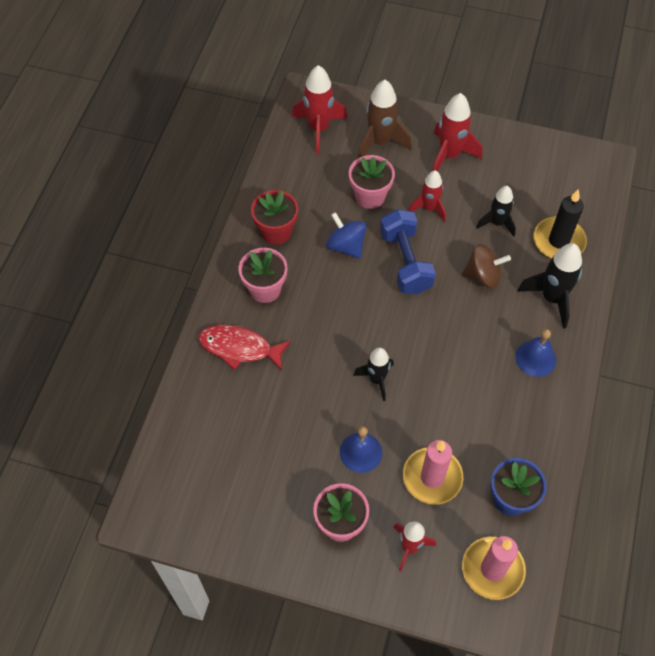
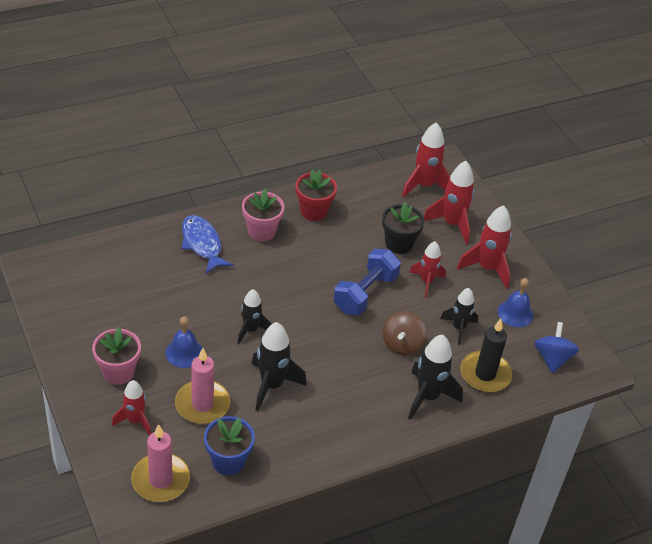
camera: 45 degrees right, 15 degrees down
(240, 348) = (202, 244): red fish -> blue fish
(346, 246) = (343, 254): blue spinning top -> blue spinning top (552, 358)
(370, 196) = (399, 244): pink flower pot -> black flower pot
(380, 142) = (452, 224): brown rocket -> red rocket
(453, 406) = (272, 385): none -> black rocket
(483, 276) = (402, 344): brown spinning top -> brown spinning top turned 60 degrees clockwise
(535, 358) = (363, 414): blue bell -> blue bell (515, 313)

